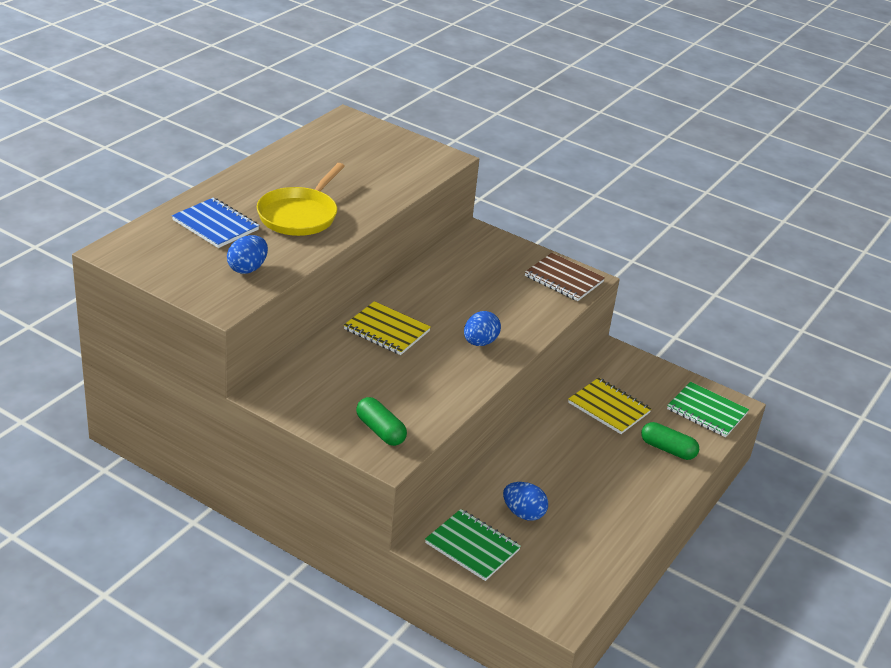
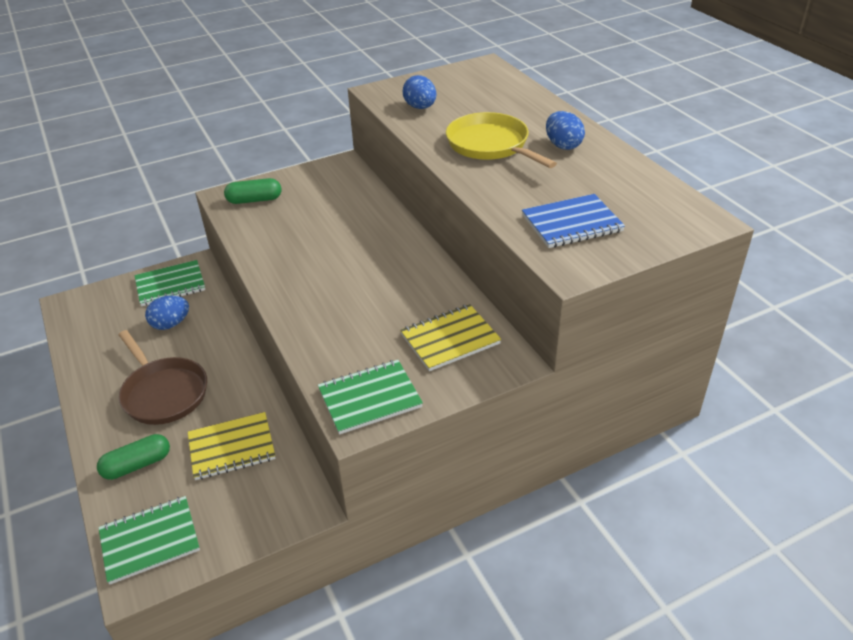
camera: 125 degrees right, 5 degrees up
(215, 225) = (498, 106): blue notebook -> blue notebook (572, 223)
(386, 330) = (374, 238): yellow notebook -> yellow notebook (450, 339)
(480, 342) = (311, 287): blue egg -> blue egg (563, 145)
(564, 279) = (370, 398): brown notebook -> green notebook
(598, 472) = (163, 393): none -> brown pan

